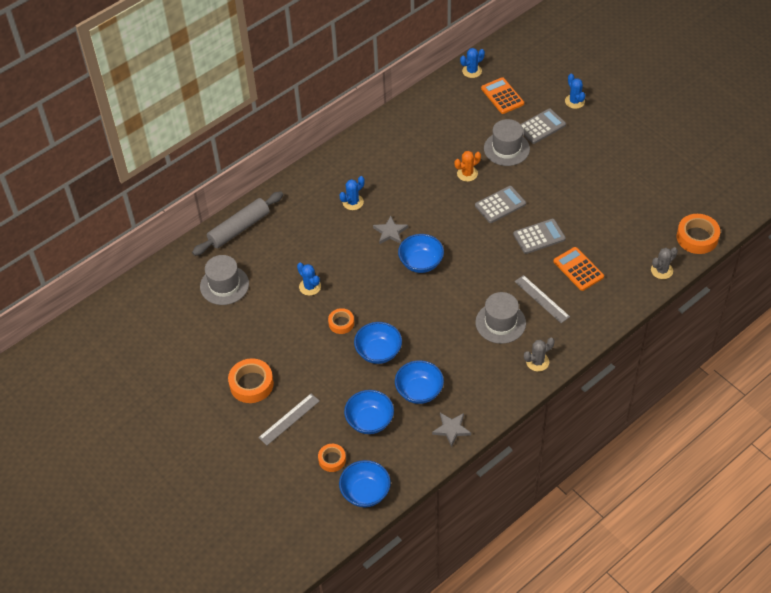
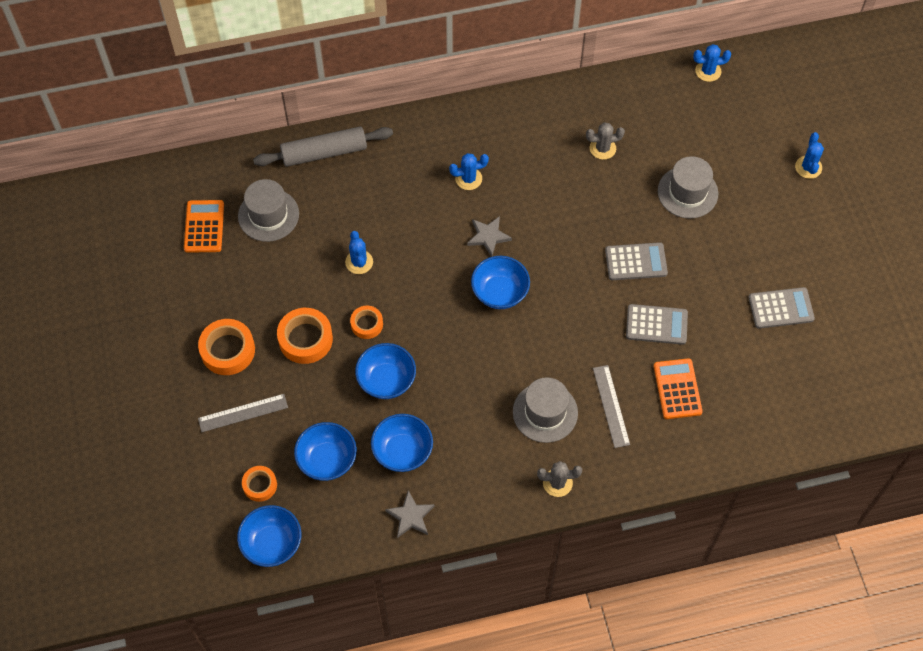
camera: 25 degrees right, 10 degrees up
(467, 174) = (621, 203): orange cactus -> none
(502, 96) = (724, 121): orange calculator -> orange calculator (204, 226)
(541, 126) = (747, 182): grey calculator -> grey calculator (781, 308)
(661, 270) = (776, 439): grey cactus -> grey cactus (602, 148)
(697, 237) = (847, 418): orange tape -> orange tape (305, 339)

